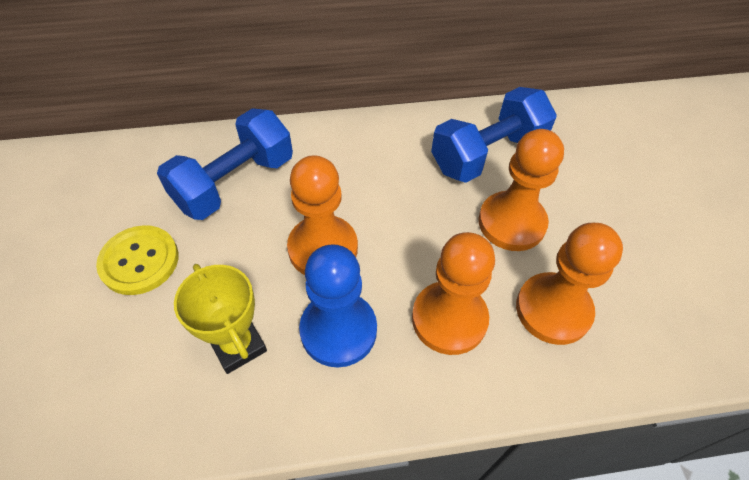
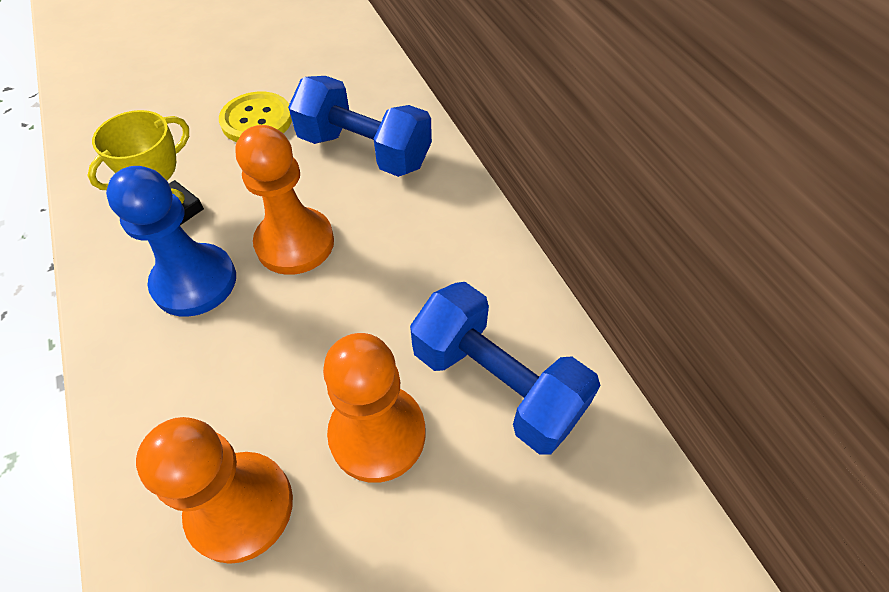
camera: 75 degrees right, 0 degrees up
(449, 319) = (216, 383): orange pawn -> none

